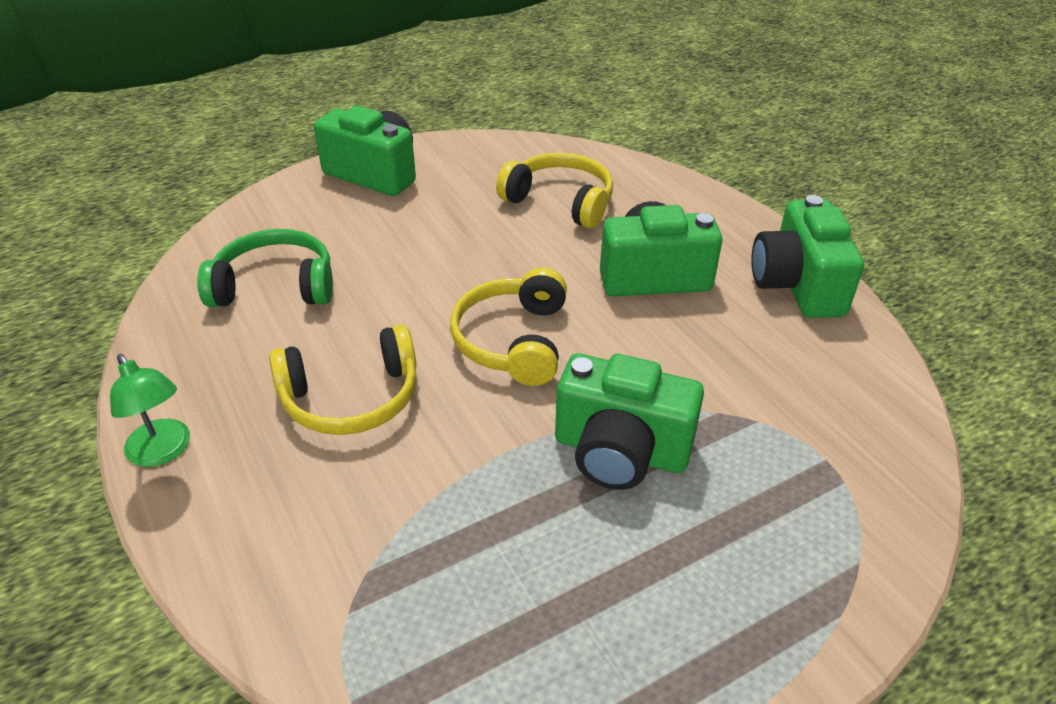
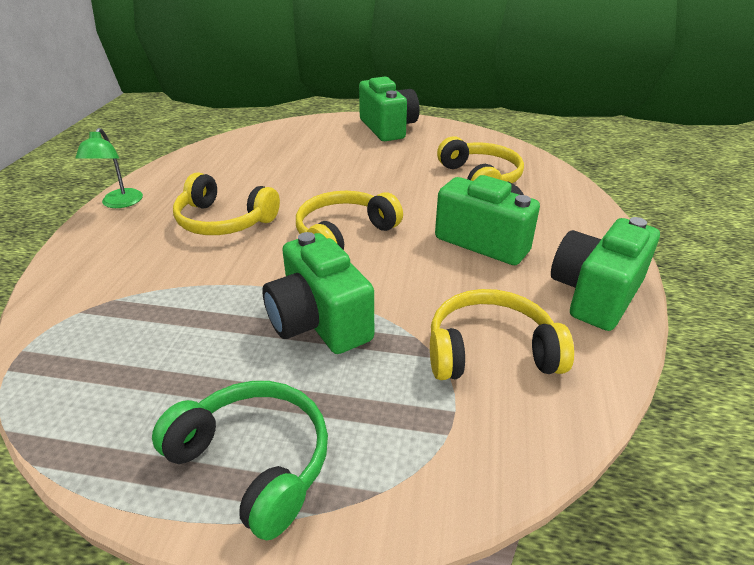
camera: 40 degrees right, 5 degrees down
(275, 285) = (265, 158): green headphones -> green headphones (254, 461)
(787, 387) = (490, 350): none -> yellow headphones

